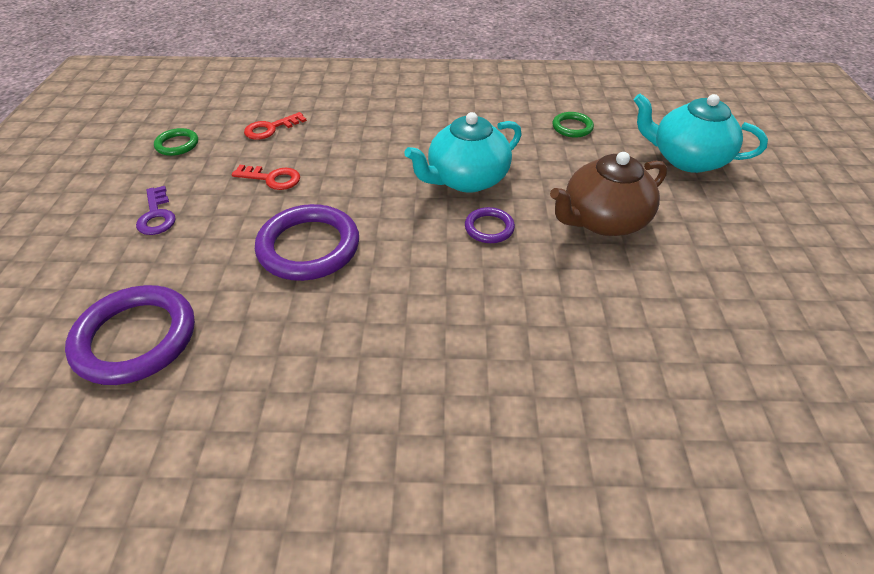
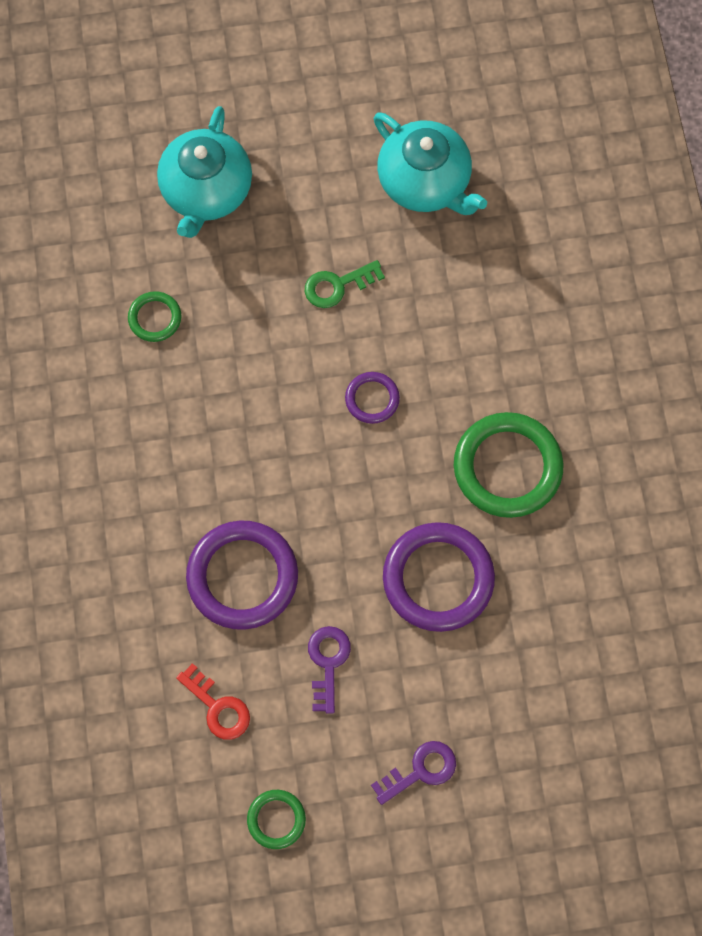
camera: 100 degrees left, 25 degrees up
(136, 338) = (590, 698): purple ring -> purple ring (242, 576)
(272, 178) = (328, 663): red key -> purple key
(398, 311) = (507, 467): none -> green ring
(466, 179) = (289, 433): turquoise teapot -> turquoise teapot (425, 182)
(602, 220) = (337, 285): brown teapot -> green key

